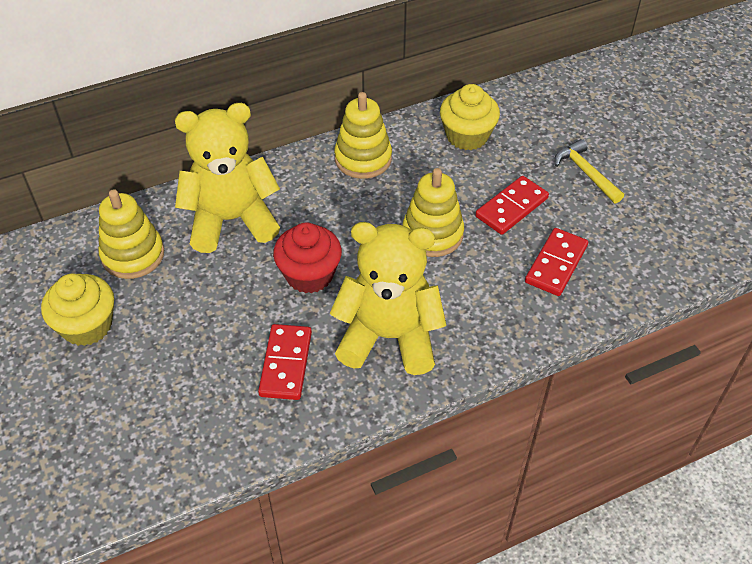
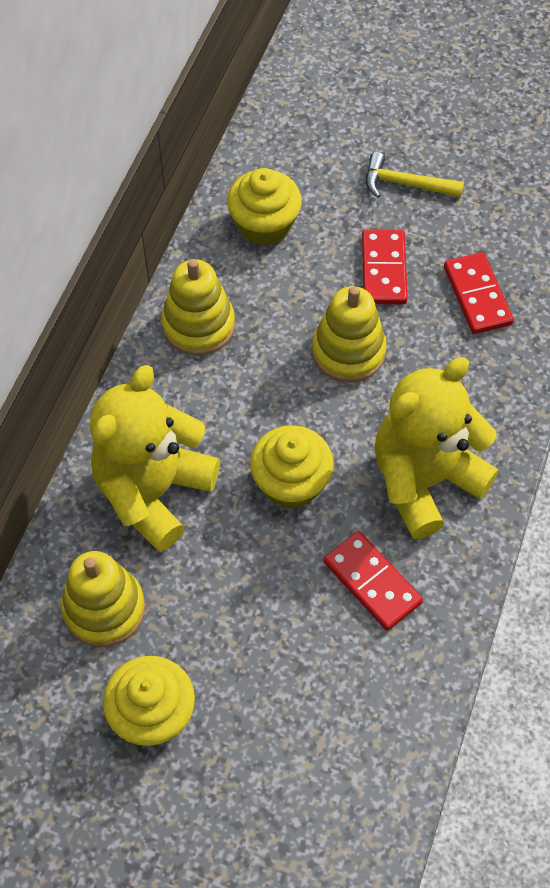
camera: 45 degrees left, 10 degrees up
(309, 275) = (291, 483): red cupcake -> yellow cupcake

